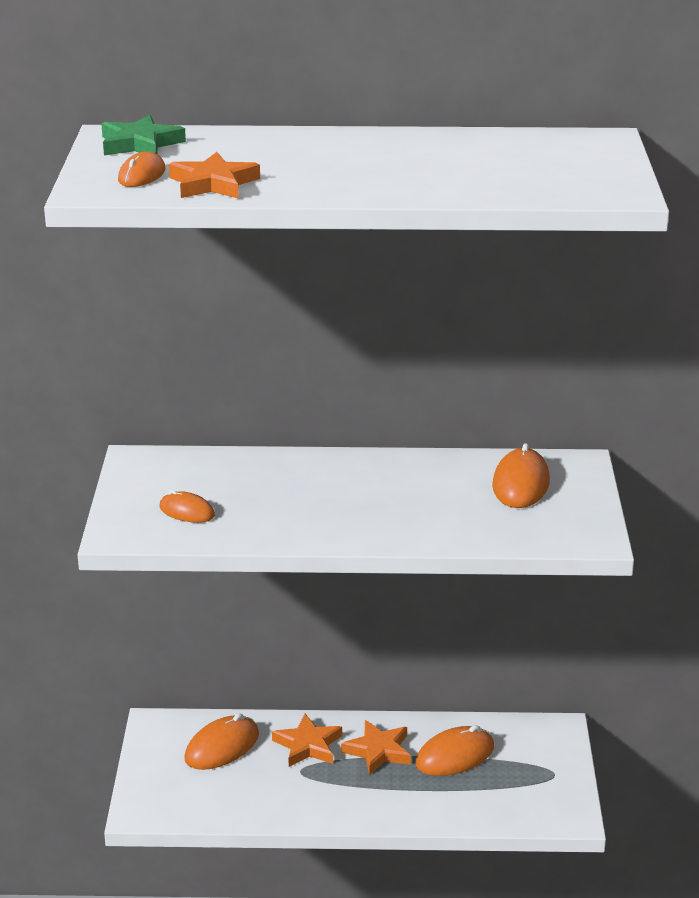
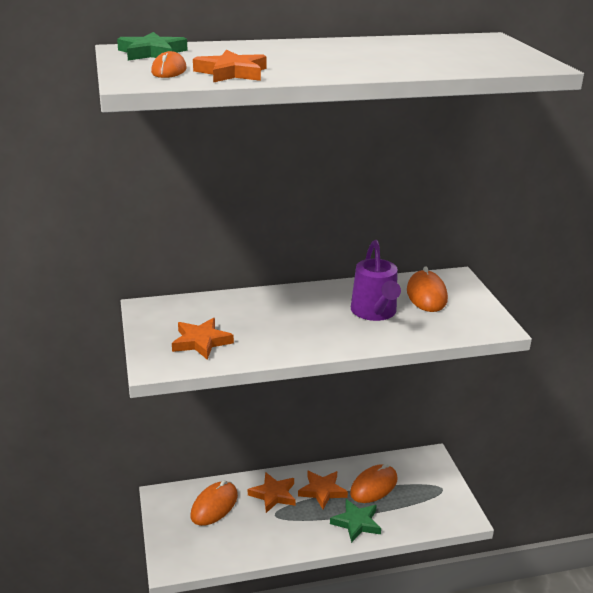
camera: 15 degrees left, 0 degrees up
(187, 511) = (201, 342): orange mouse -> orange star
(409, 799) = (356, 523): none -> green star
(434, 500) = (375, 313): none -> purple watering can

